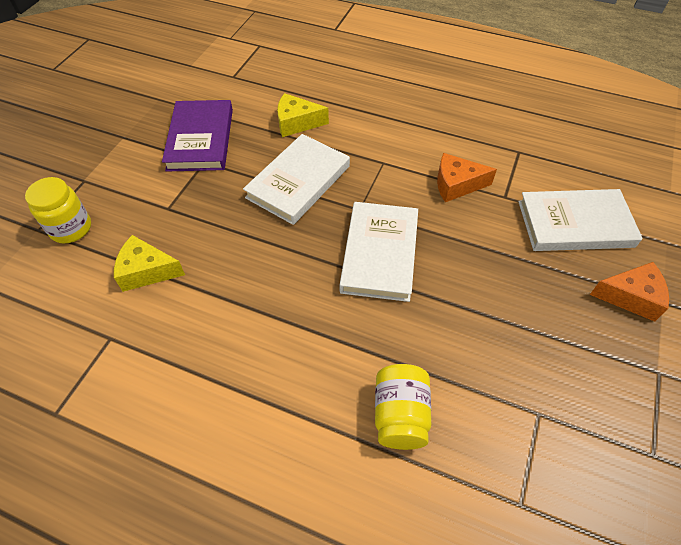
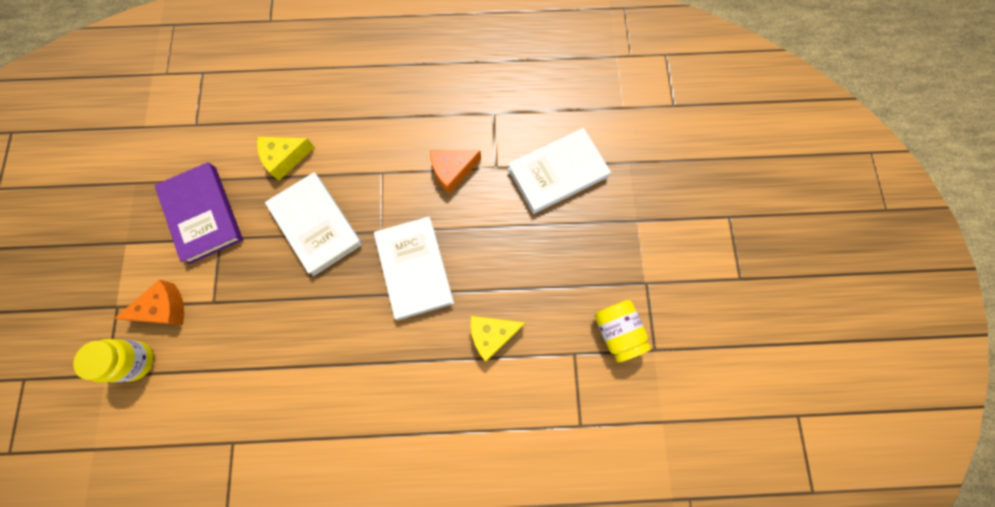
camera: 25 degrees left, 20 degrees up
(147, 271) = (229, 371): yellow cheese -> yellow cheese (492, 335)
(298, 182) = (316, 225): white book -> white book turned 45 degrees counterclockwise
(400, 415) = (480, 400): yellow jar -> yellow jar (617, 331)
(630, 297) = (614, 226): orange cheese -> orange cheese (164, 309)

